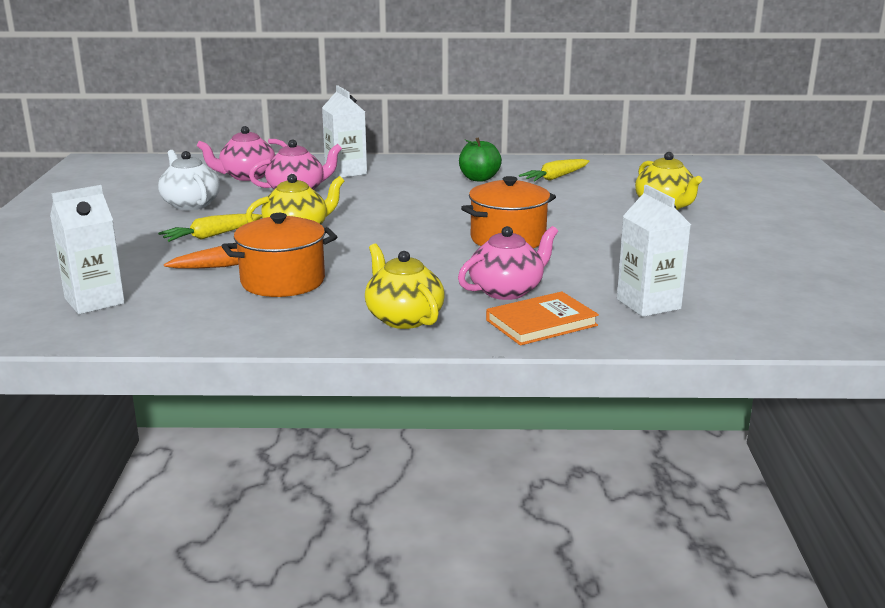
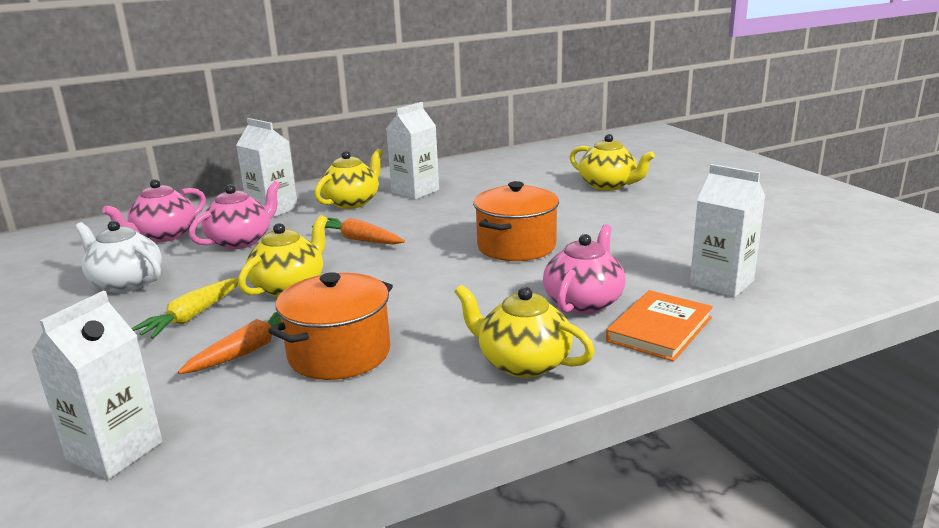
camera: 25 degrees left, 0 degrees up
(387, 208) = (359, 240): none -> orange carrot
(415, 178) = (352, 202): none -> yellow teapot
(479, 178) = (415, 191): green apple -> white carton
(555, 177) = (483, 177): yellow carrot -> none

